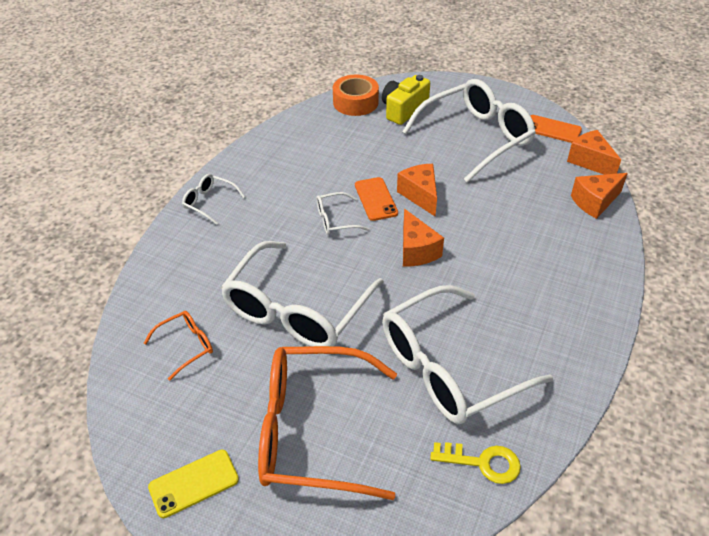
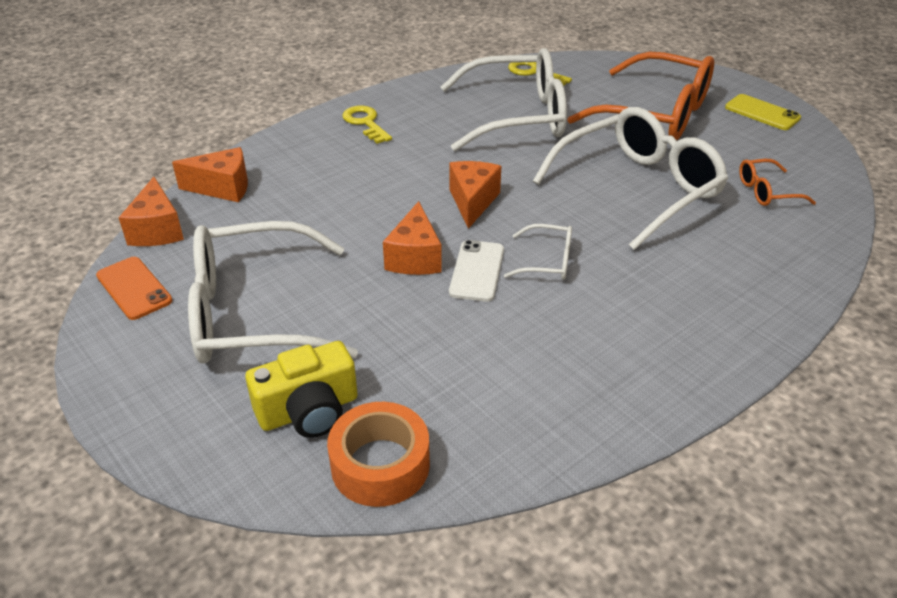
camera: 155 degrees left, 5 degrees down
(194, 483) = (762, 113): yellow phone -> yellow phone turned 45 degrees clockwise
(209, 202) = (725, 342): white glasses -> none
(376, 199) = (477, 271): orange phone -> white phone
(573, 304) = (365, 123): none -> yellow key

